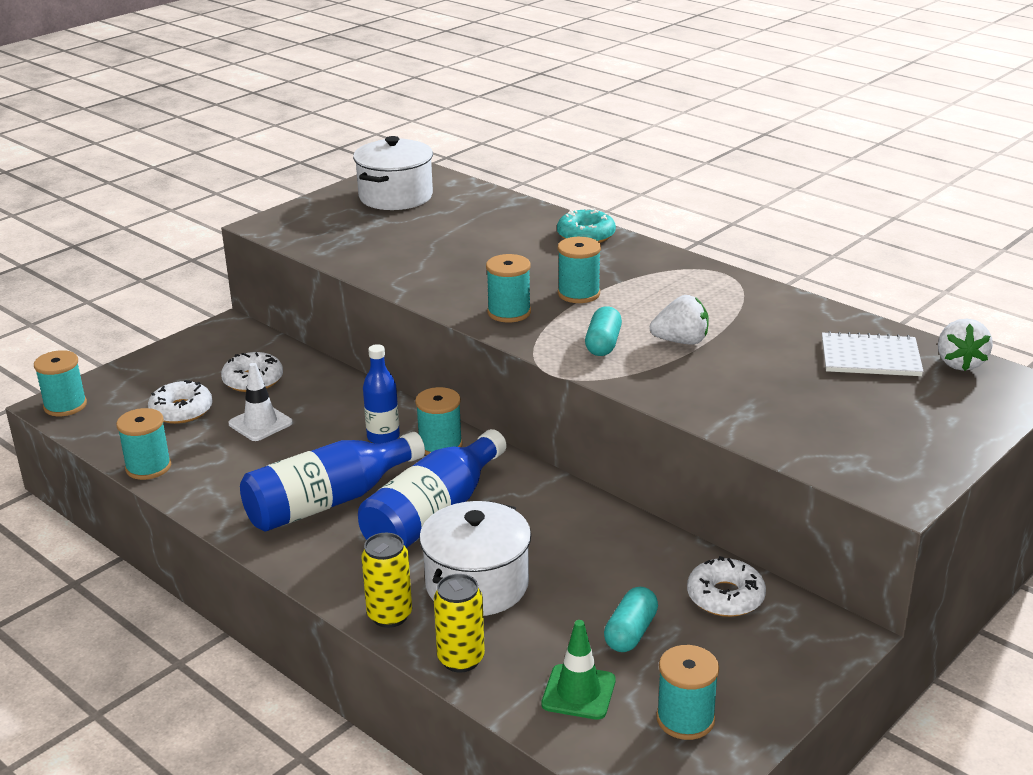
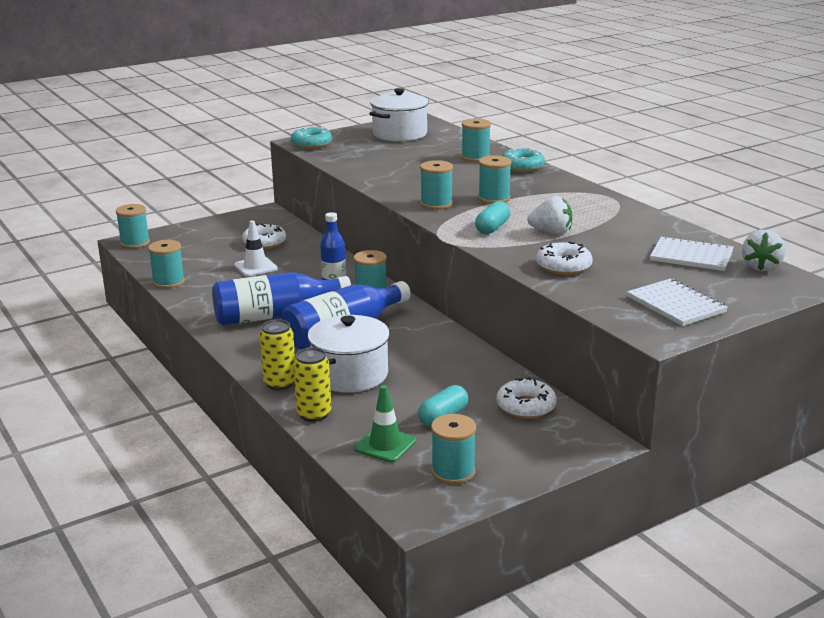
camera: 15 degrees right, 5 degrees down
(181, 410) = (207, 254): white donut -> white donut (563, 266)
(284, 227) = (311, 144): none -> turquoise donut
(517, 226) = (475, 157): none -> turquoise spool
(893, 439) = (676, 304): none -> white notebook

